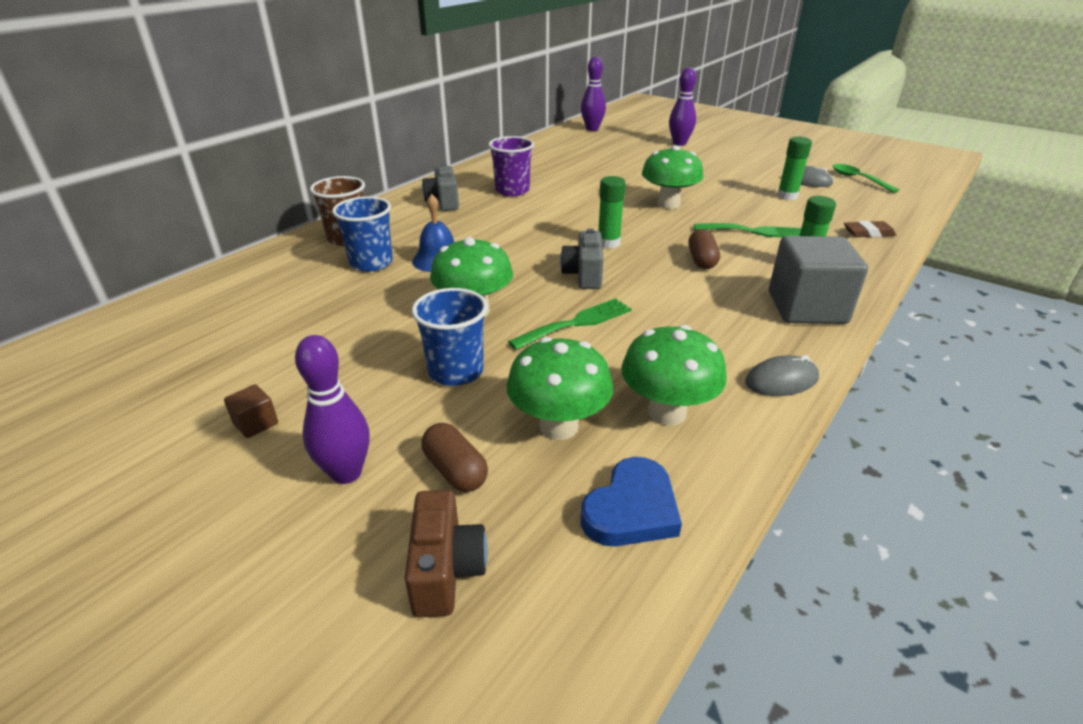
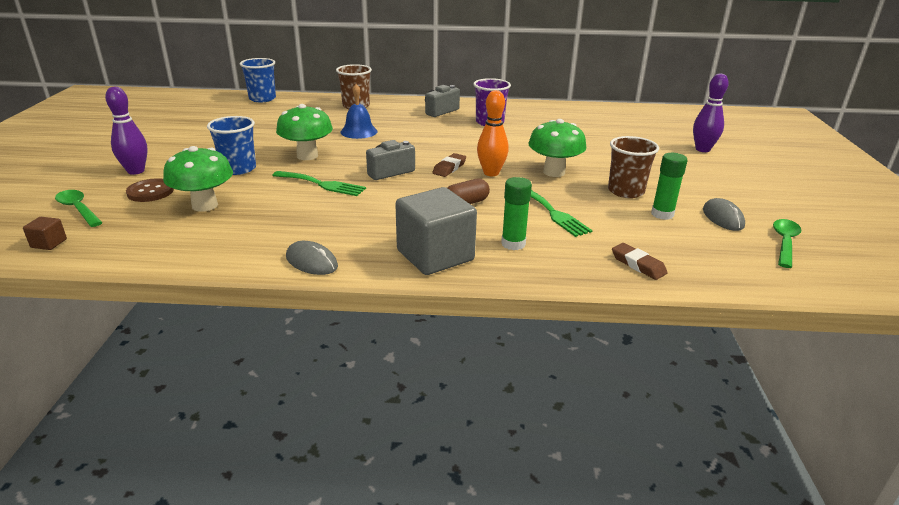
camera: 55 degrees right, 5 degrees down
(256, 423) = (161, 144): brown cube -> brown cube (49, 243)
(371, 263) = (334, 119): blue cup -> blue cup (262, 99)
(446, 570) = (78, 209): brown camera -> green spoon
(455, 470) = (150, 192): brown capsule -> brown button
(592, 129) = (664, 115): purple bowling pin -> none
(608, 243) = (449, 168): green glue stick -> brown eraser
(631, 509) = (141, 240): blue heart -> none
(642, 229) = (491, 173): none -> orange bowling pin
(667, 412) = (241, 231): green mushroom -> none
(734, 193) = (625, 191): none -> brown cup

